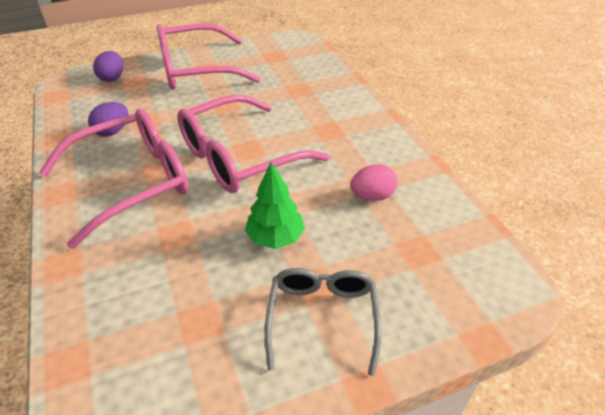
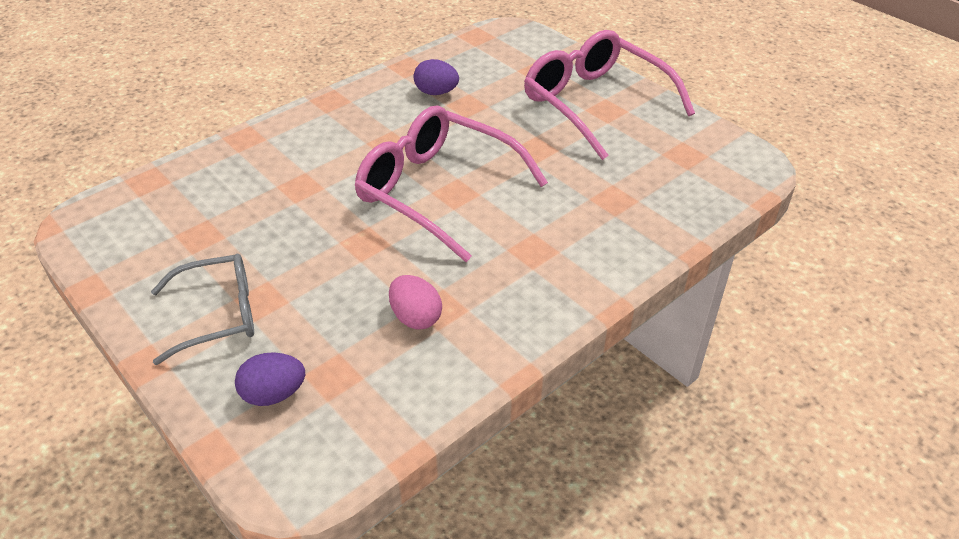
camera: 70 degrees right, 0 degrees up
(112, 78) = (533, 55): purple egg -> purple egg (274, 394)
(133, 181) = (364, 134): pink glasses -> none
(275, 238) = (317, 254): green tree -> none

